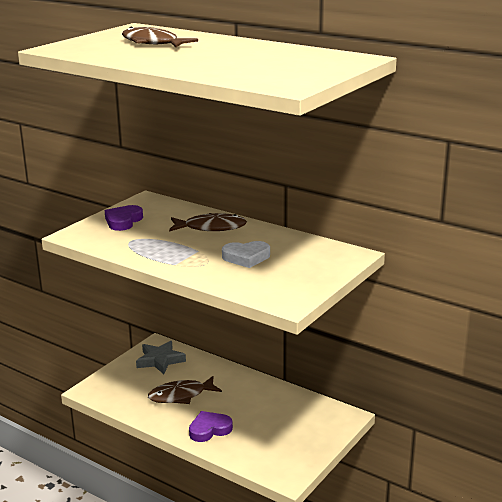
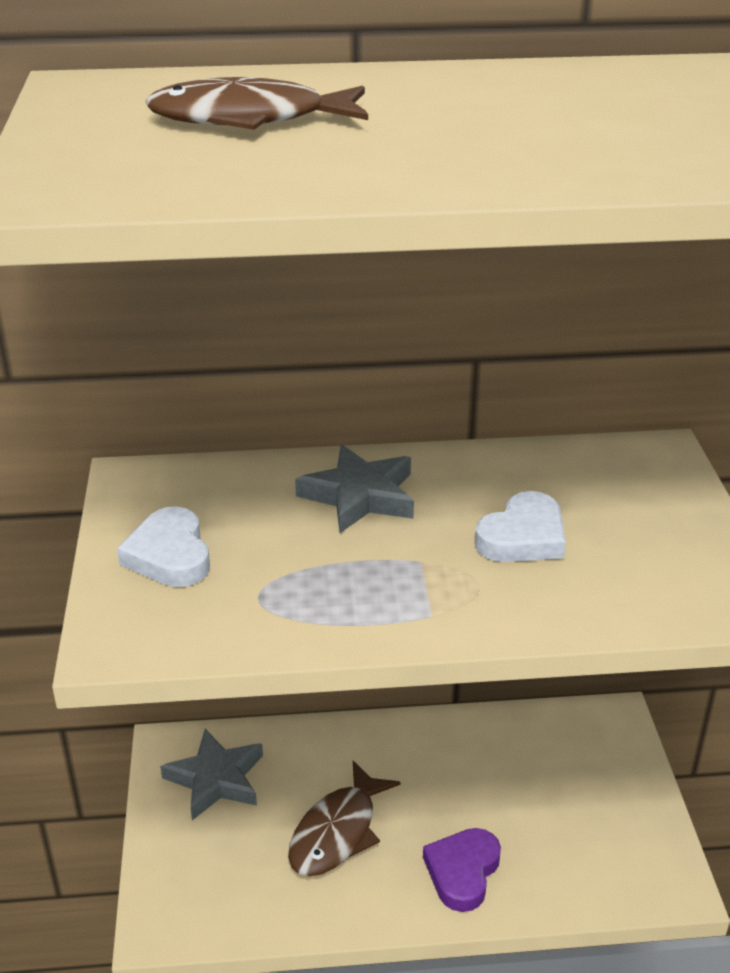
camera: 40 degrees left, 10 degrees up
(123, 221) = (169, 555): purple heart -> white heart
(211, 227) = (360, 496): brown fish -> grey star

